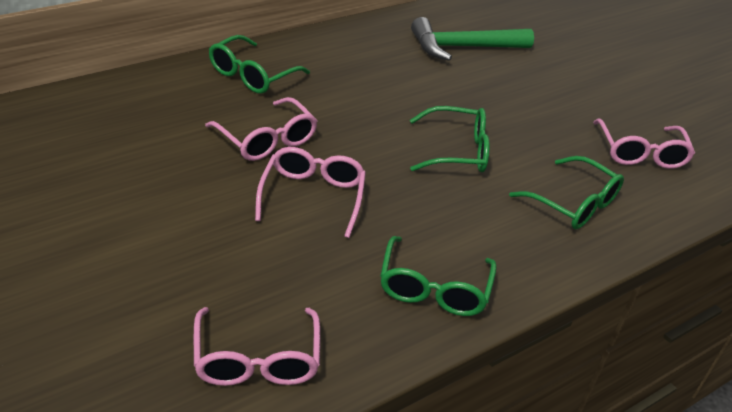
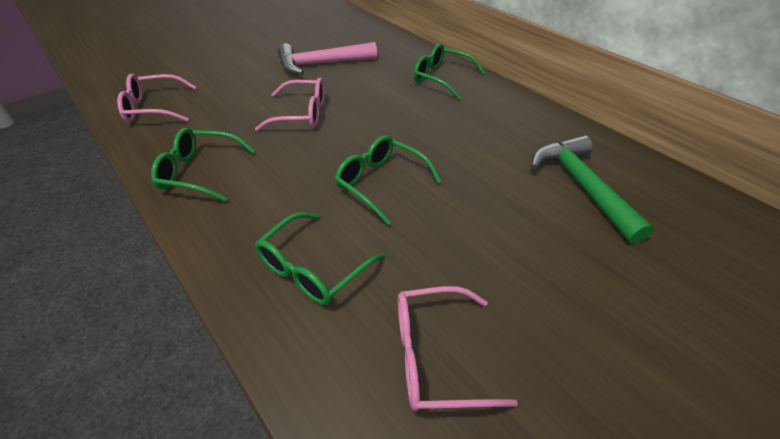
camera: 90 degrees right, 5 degrees up
(168, 169) = (321, 64): none -> pink hammer
(267, 140) = (362, 91): pink glasses -> none
(457, 151) = (380, 183): green glasses -> green glasses turned 135 degrees clockwise

